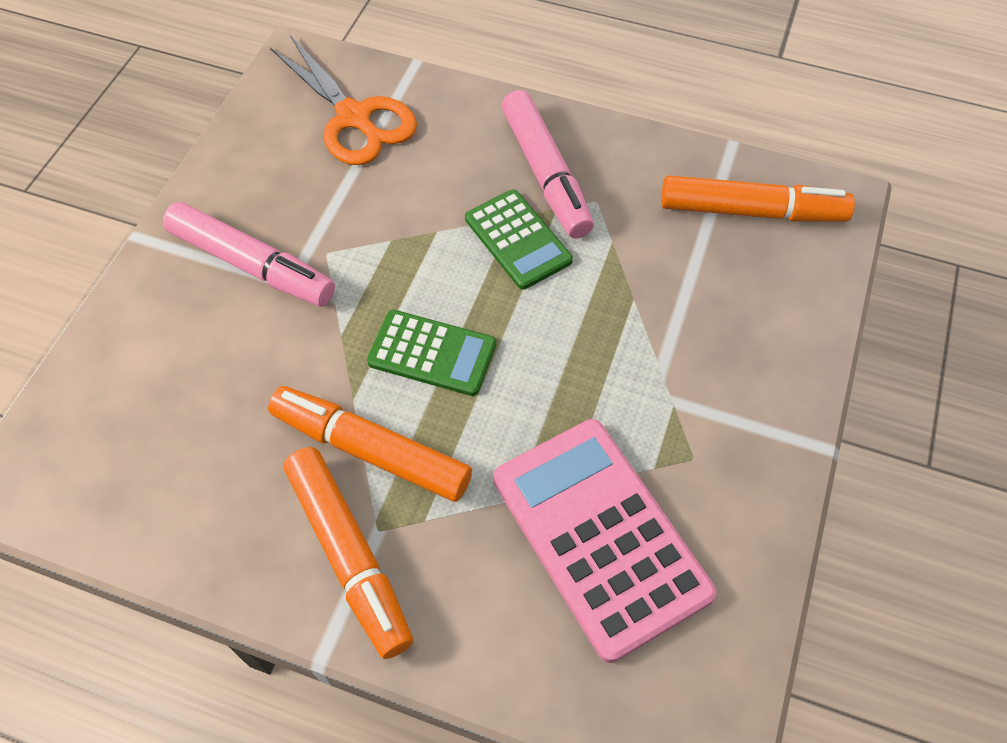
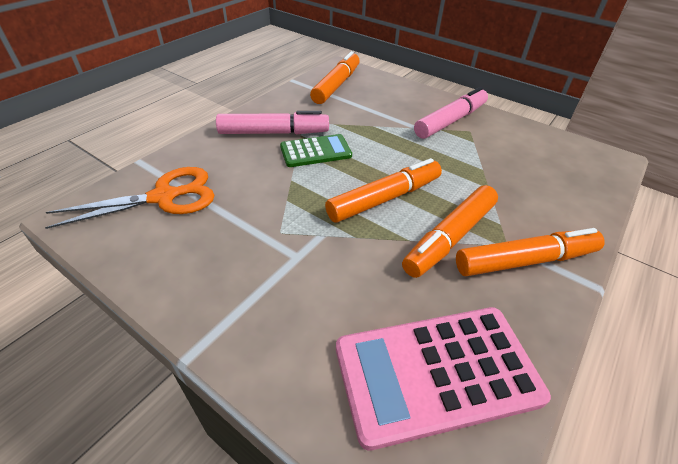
camera: 75 degrees left, 15 degrees down
(252, 264) = (268, 275): pink marker -> pink marker (450, 121)
(432, 353) = (384, 198): green calculator -> orange marker
(599, 536) = (511, 165): pink calculator -> pink calculator (436, 373)

